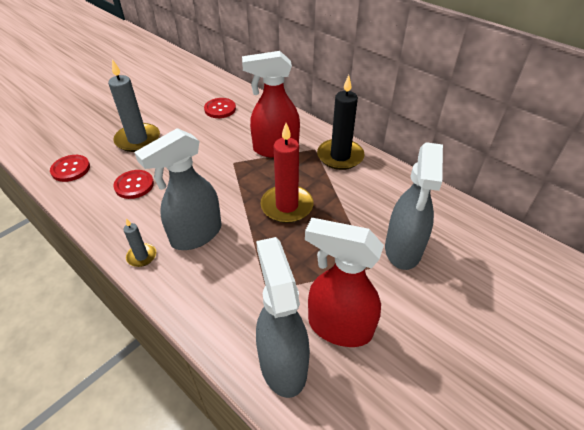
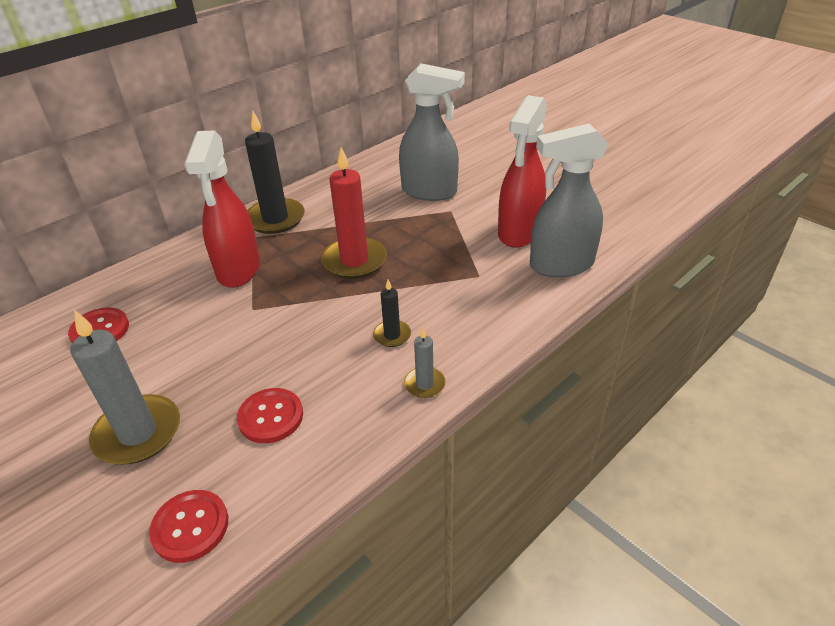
camera: 85 degrees left, 5 degrees down
(196, 235) = (392, 335): grey spray bottle -> black candle

